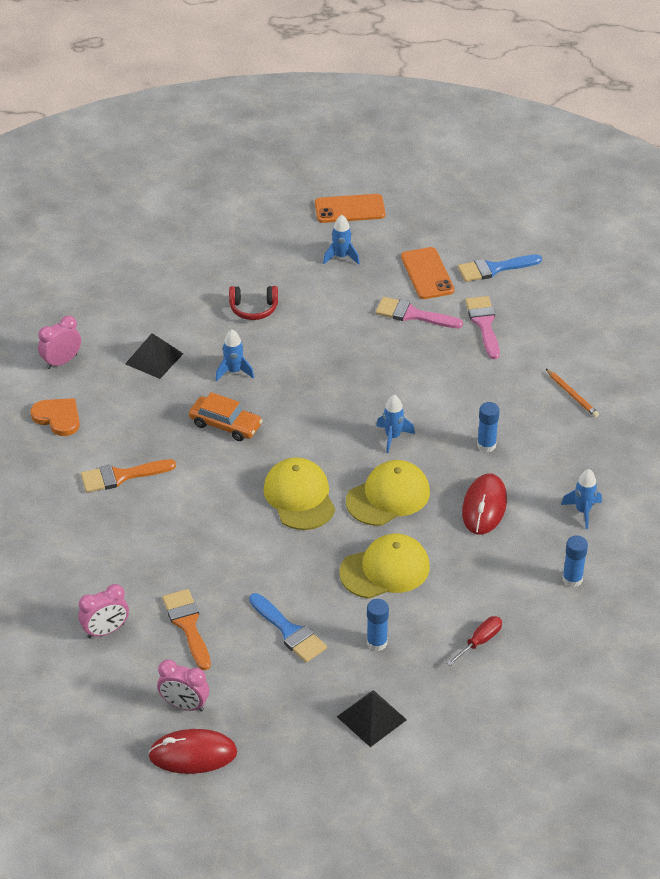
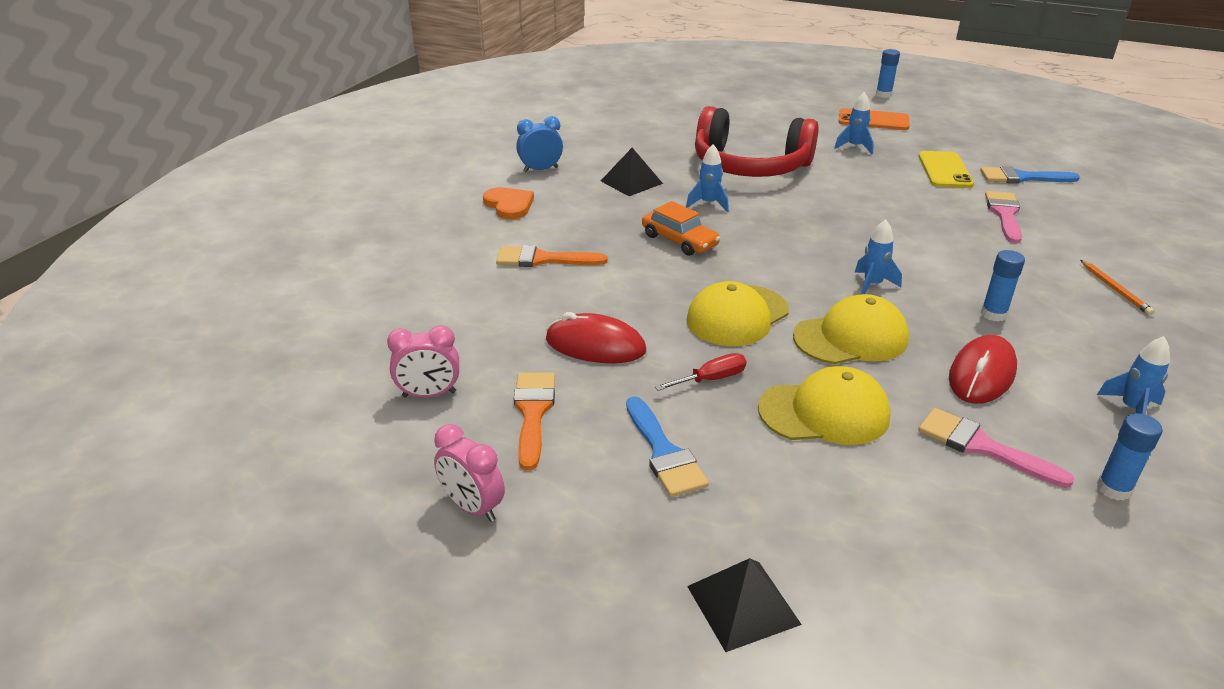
camera: 20 degrees right, 10 degrees down
(62, 361) = (540, 169): pink clock -> blue clock
(193, 754) = (444, 579): red mouse -> red mouse (595, 345)
(253, 308) = (750, 165): red headphones -> red headphones, size x2.29
(299, 497) = (737, 316): yellow cap -> yellow cap turned 135 degrees counterclockwise
(376, 643) = (785, 498): blue glue stick -> blue glue stick (883, 94)
(413, 314) = (921, 195): pink brush -> pink brush (982, 447)
(427, 274) = (944, 170): orange phone -> yellow phone
(480, 641) = (950, 538): red screwdriver -> red screwdriver (711, 379)

